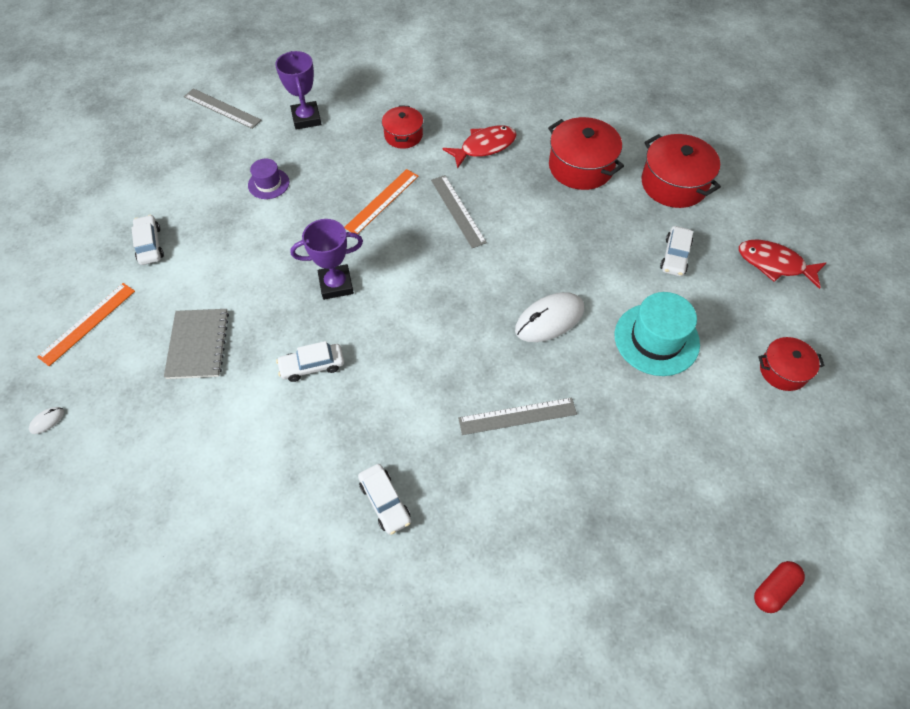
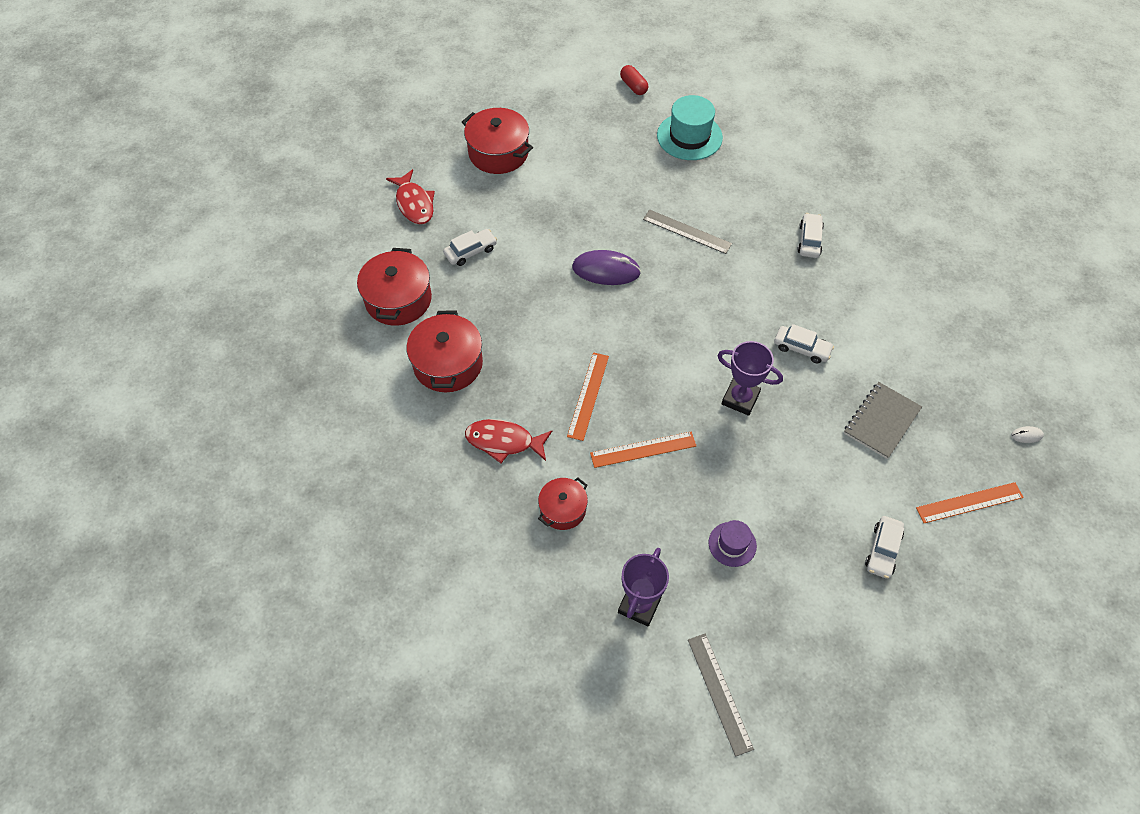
camera: 140 degrees left, 0 degrees up
(458, 210) = (588, 395): grey ruler -> orange ruler
(549, 319) = (606, 270): white mouse -> purple mouse
(656, 339) = (550, 214): turquoise hat -> turquoise hat (689, 136)
(774, 589) = (633, 86): red capsule -> red capsule turned 60 degrees clockwise
(783, 370) = (498, 153): red pot -> red pot, size x1.65

